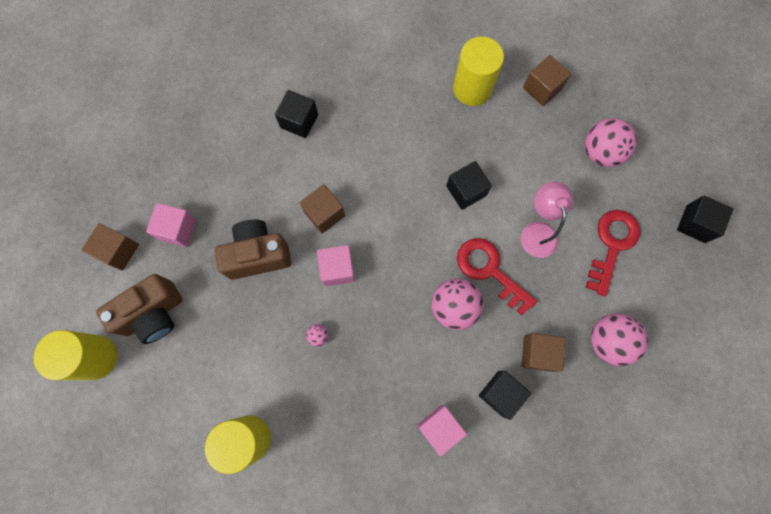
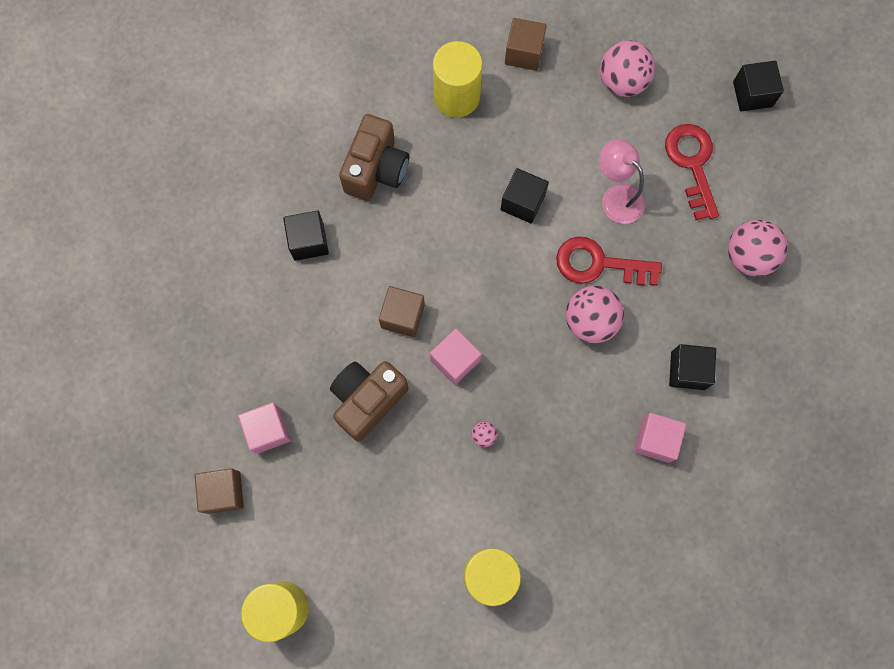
camera: 35 degrees left, 0 degrees up
(154, 314) = (308, 527): brown camera -> brown camera (376, 170)
(538, 353) = (695, 310): brown cube -> none

